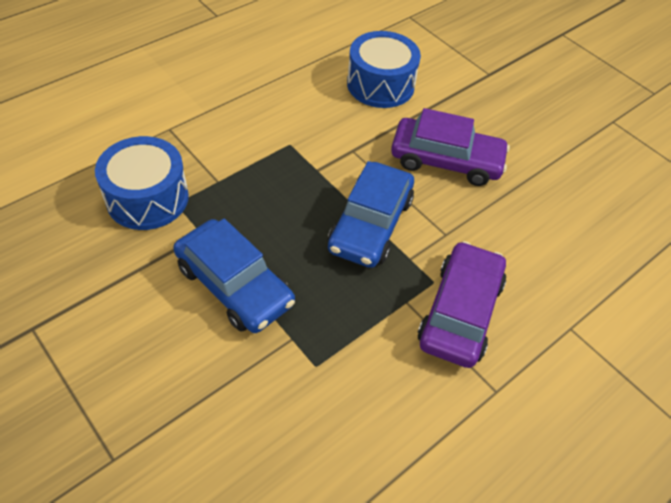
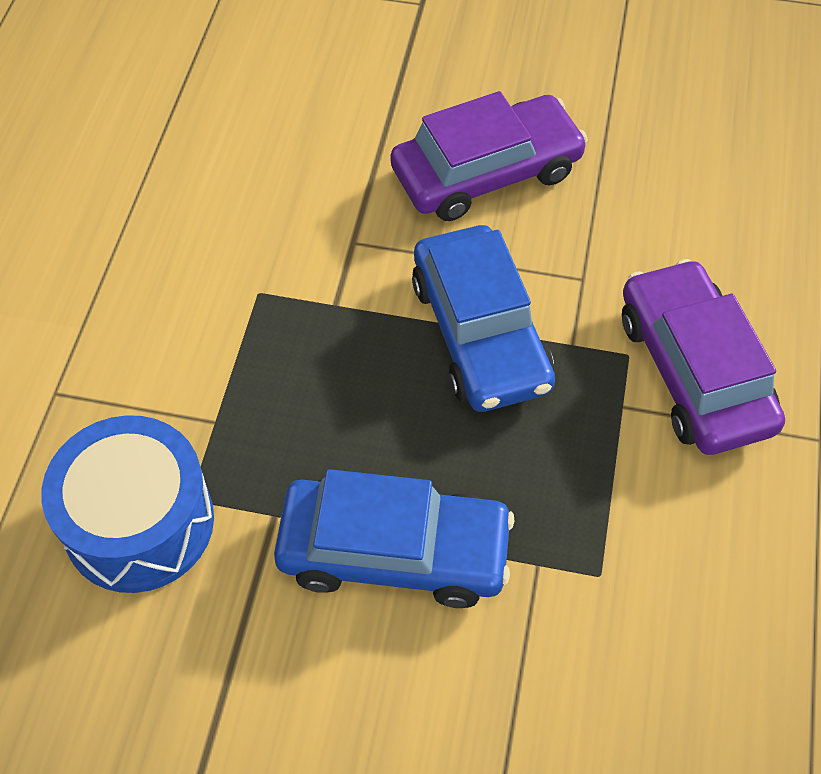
camera: 35 degrees left, 5 degrees up
(380, 85) = (293, 114): blue drum -> none

